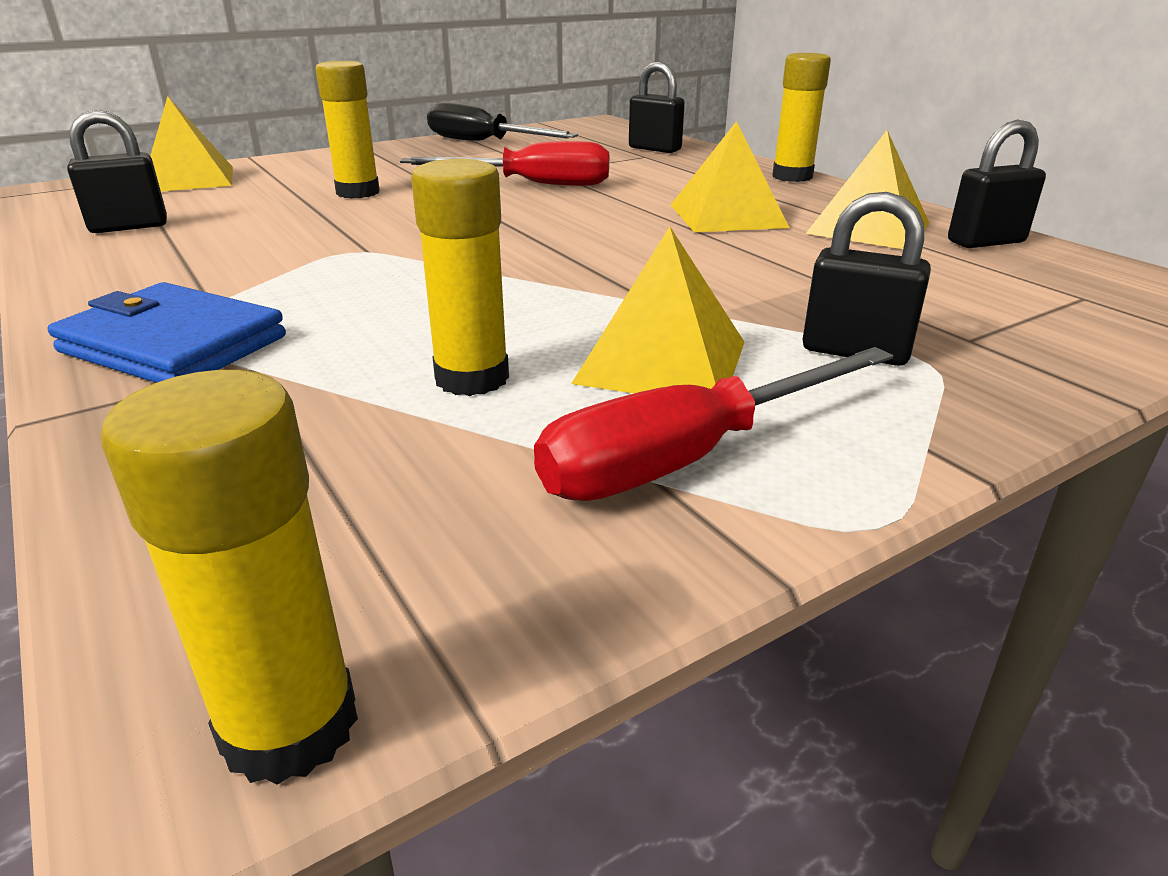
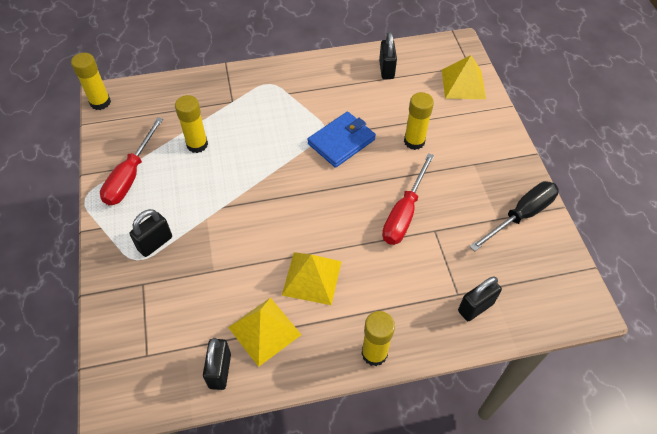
camera: 110 degrees right, 25 degrees up
(173, 344) = (257, 85): blue wallet -> blue wallet (341, 141)
(661, 361) = (180, 190): yellow pyramid -> none
(687, 457) = (130, 176): red screwdriver -> red screwdriver turned 150 degrees counterclockwise

